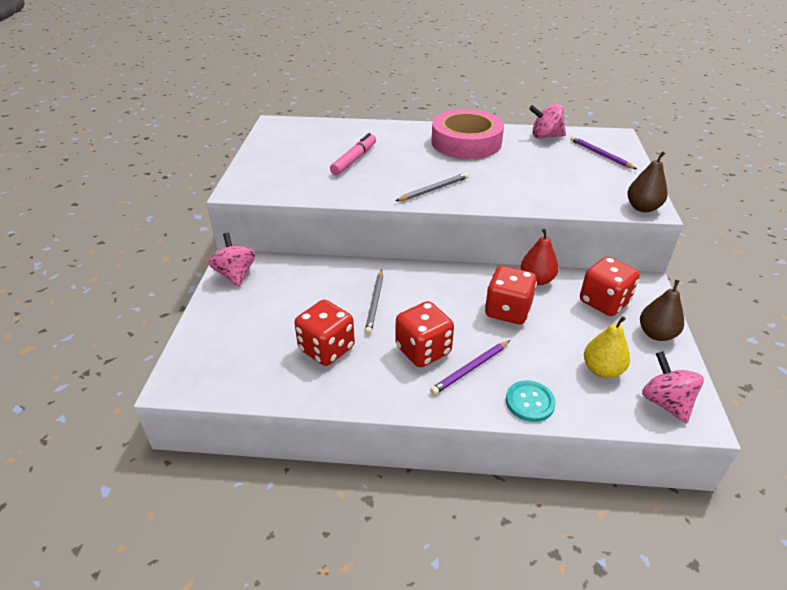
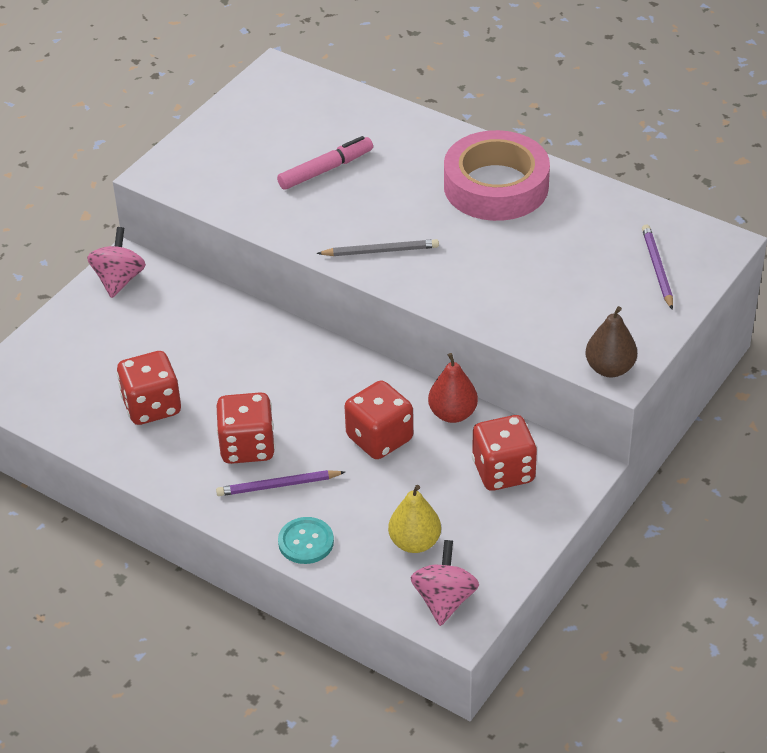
camera: 30 degrees right, 5 degrees up
(375, 303) = (242, 372): grey pencil -> none
(545, 136) = (617, 211): pink spinning top -> none
(656, 334) = (521, 531): brown pear -> none

